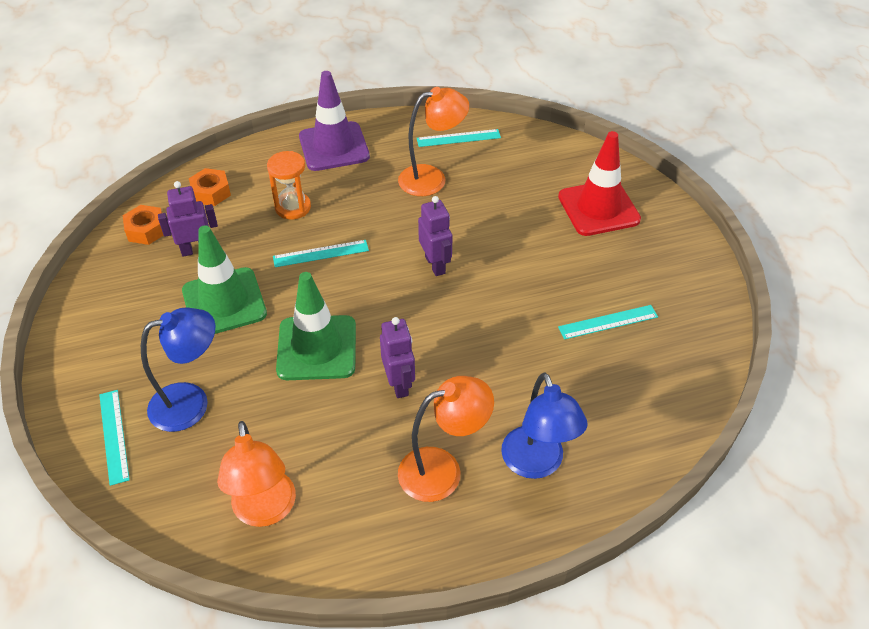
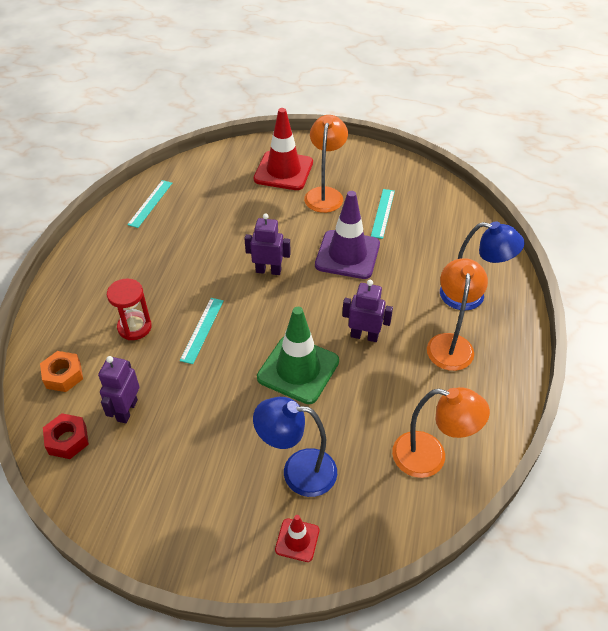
camera: 60 degrees left, 0 degrees up
(114, 436) = (297, 540): turquoise ruler -> red traffic cone
(146, 230) = (67, 440): orange nut -> red nut
(191, 402) = (298, 471): blue lamp -> blue lamp turned 90 degrees counterclockwise
(224, 302) = (205, 411): green traffic cone -> none
(293, 207) = (134, 327): orange hourglass -> red hourglass
(334, 147) = (87, 275): purple traffic cone -> purple traffic cone (347, 255)
(432, 178) = (179, 235): orange lamp -> orange lamp (325, 194)

